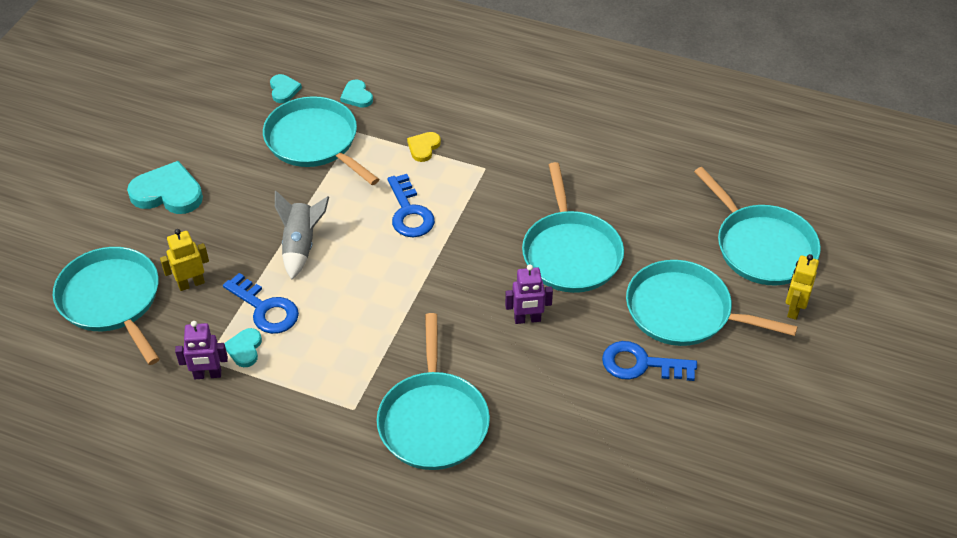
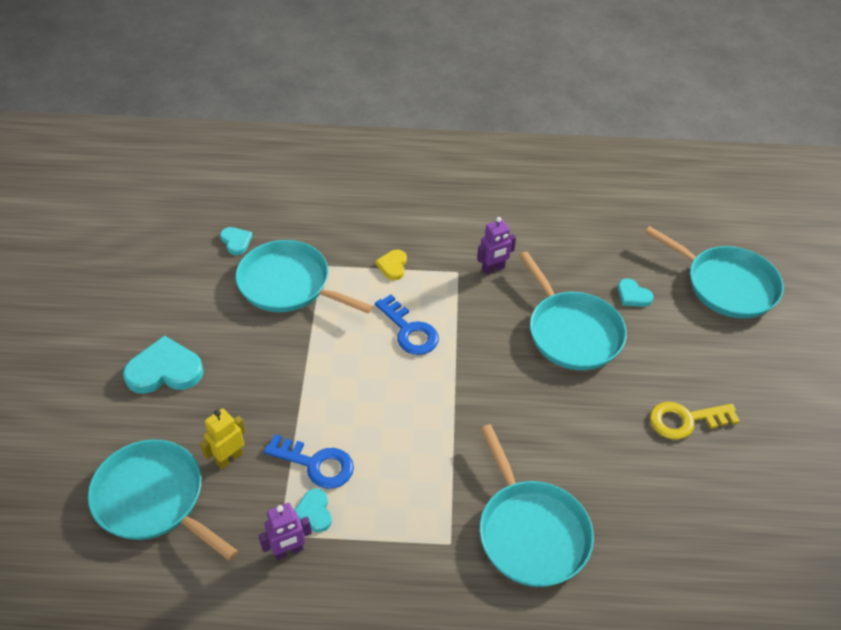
camera: 20 degrees left, 0 degrees up
(300, 245) = (321, 390): grey rocket -> none
(357, 96) = (308, 232): turquoise heart -> turquoise heart (633, 295)
(527, 319) = (566, 405): purple robot -> purple robot (493, 269)
(641, 364) = (685, 420): blue key -> yellow key
(684, 311) = (695, 360): turquoise pan -> none
(794, 309) = (782, 333): yellow robot -> none

